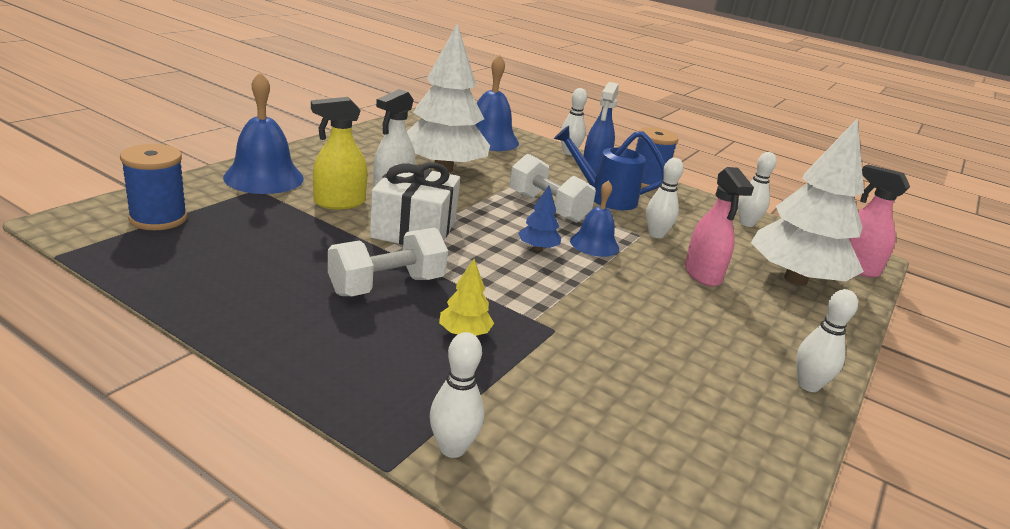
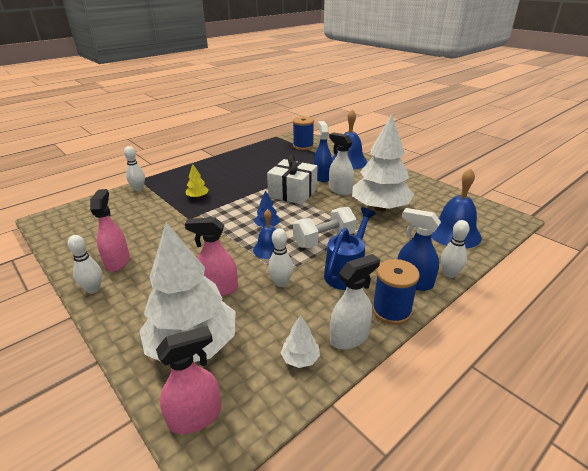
camera: 110 degrees right, 5 degrees up
(339, 203) = (322, 177): yellow spray bottle -> blue spray bottle
(387, 286) = (240, 184): white dumbbell -> none
(699, 202) = (349, 337): none -> white spray bottle
(734, 381) = (117, 262): none -> pink spray bottle
(746, 223) = (300, 359): white bowling pin -> white tree

